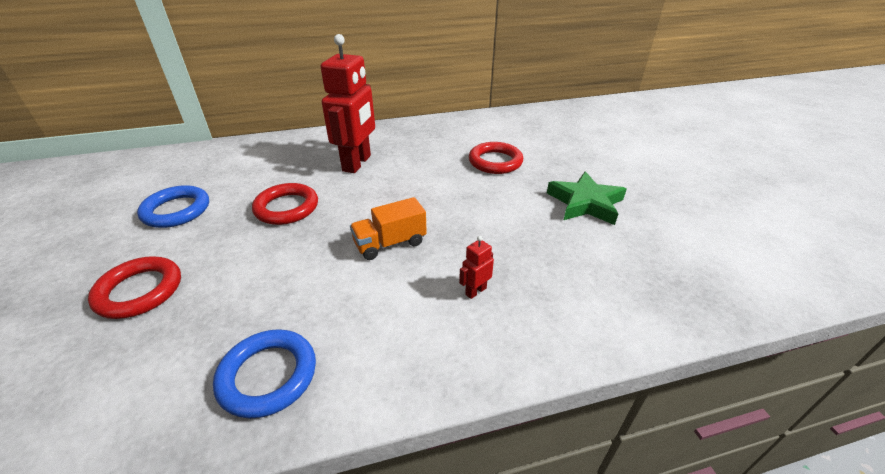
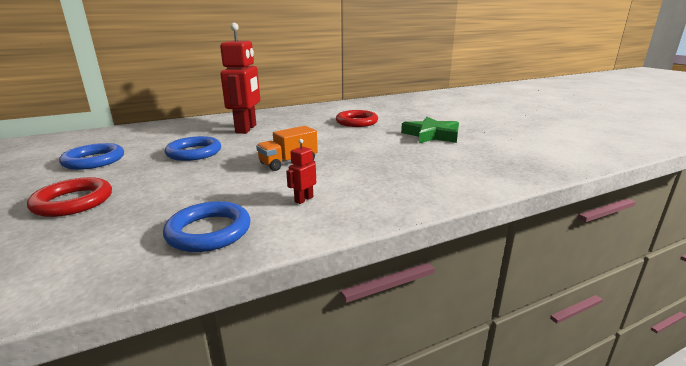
camera: 10 degrees left, 15 degrees down
(287, 208) = (194, 152): red ring -> blue ring
(475, 291) = (365, 178): red robot -> red robot (303, 199)

